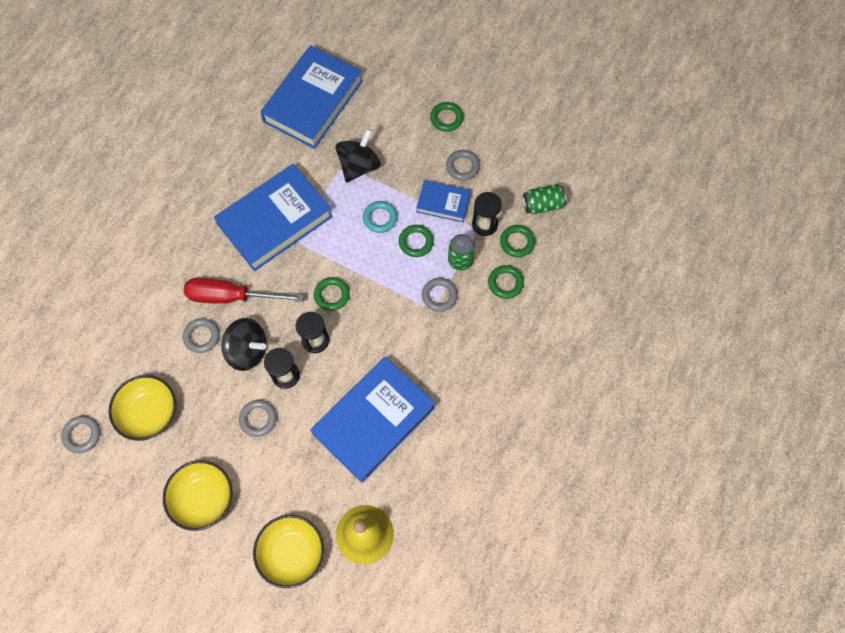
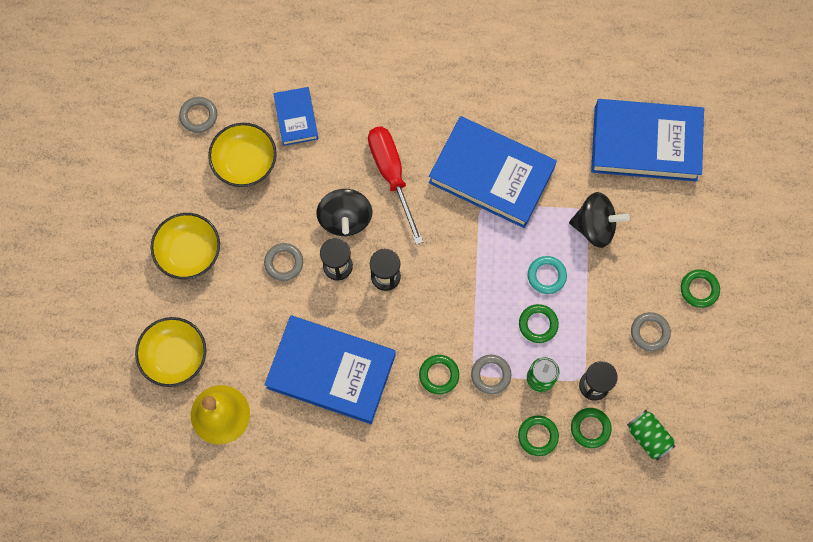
camera: 65 degrees right, 5 degrees up
(202, 336) = (339, 169): grey ring -> none
(332, 295) = (440, 269): green ring -> green ring (439, 375)
(443, 203) = (596, 331): blue book -> blue book (296, 118)

